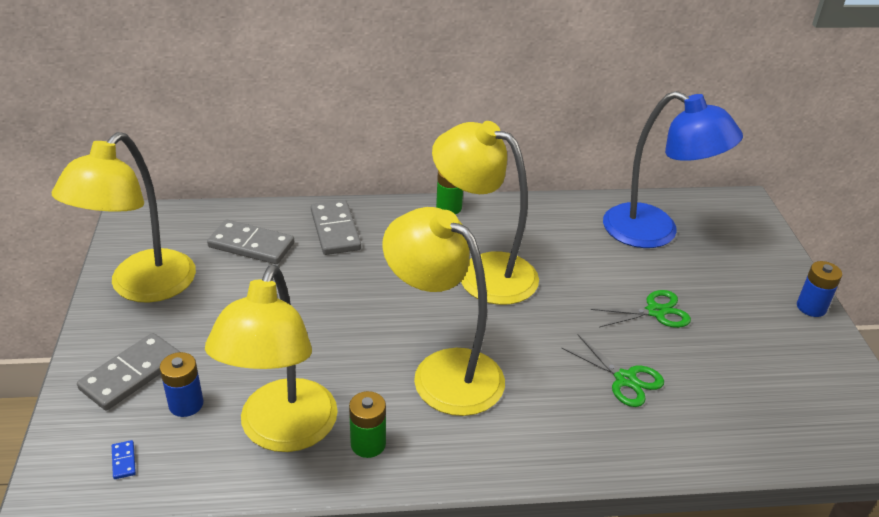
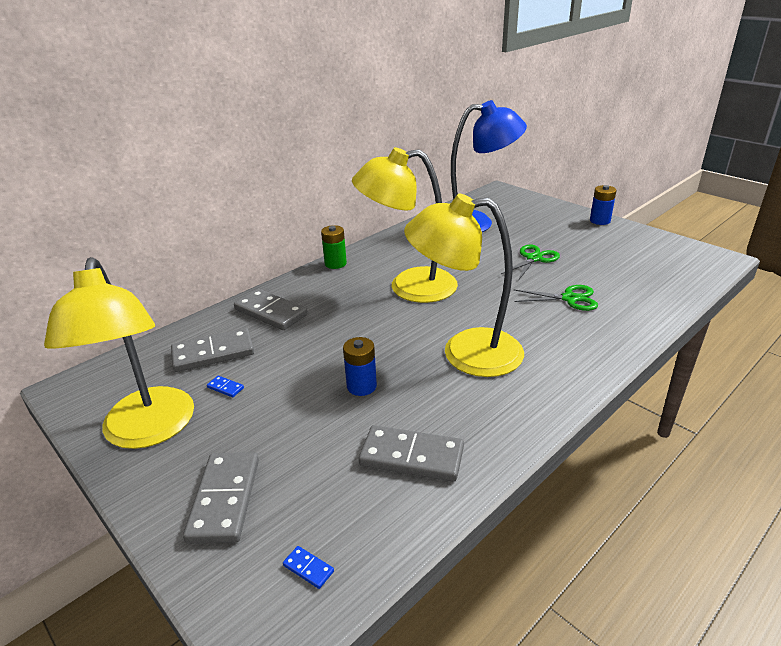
camera: 35 degrees left, 5 degrees down
(186, 404) = (306, 489): blue battery -> blue battery (361, 386)
(226, 283) = (225, 388): none -> blue domino
(282, 432) = (411, 457): yellow lamp -> grey domino
(368, 444) = (481, 424): green battery -> none

